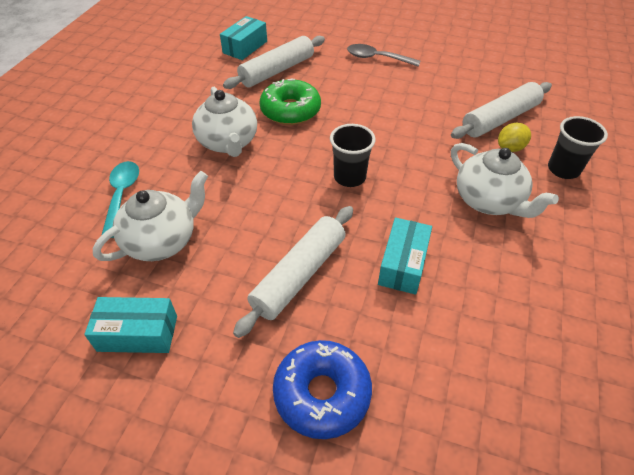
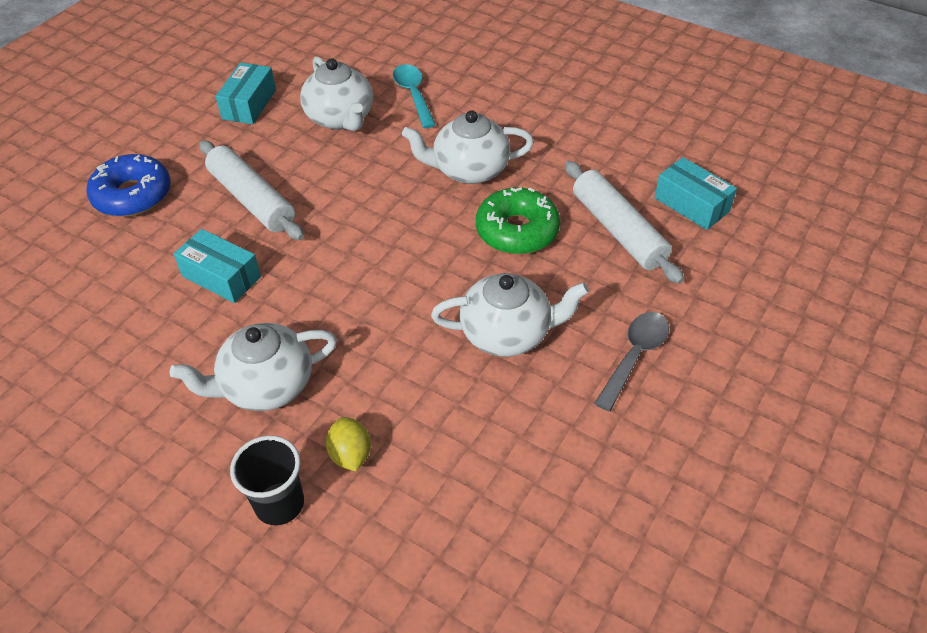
camera: 105 degrees right, 0 degrees up
(122, 195) = (413, 95): turquoise spoon -> turquoise spoon turned 120 degrees counterclockwise
(349, 177) = (367, 262): black cup -> none
(384, 102) = (507, 333): none -> white teapot
(500, 119) = (421, 471): white rolling pin -> none

